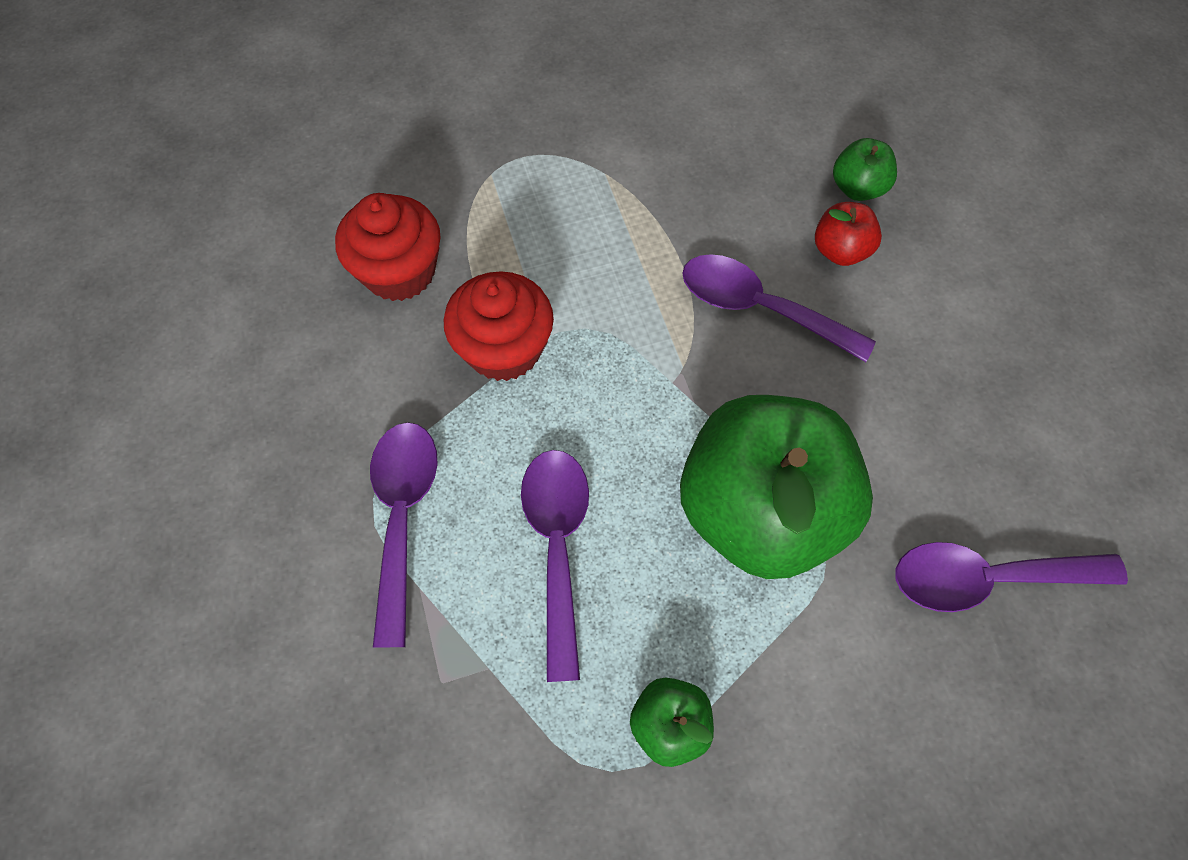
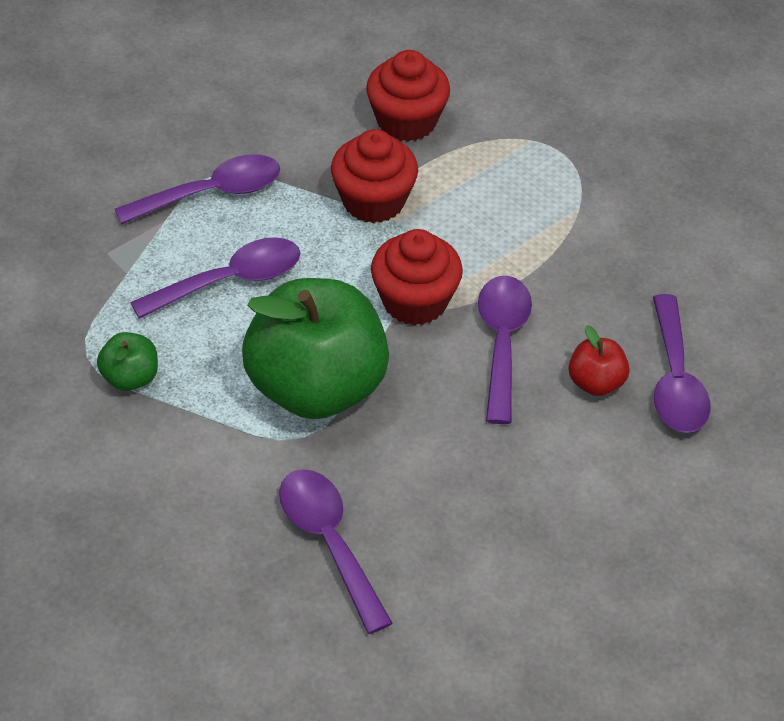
camera: 65 degrees right, 15 degrees down
(670, 365) = (415, 301): none -> red cupcake
(857, 188) = (675, 380): green apple -> purple spoon

